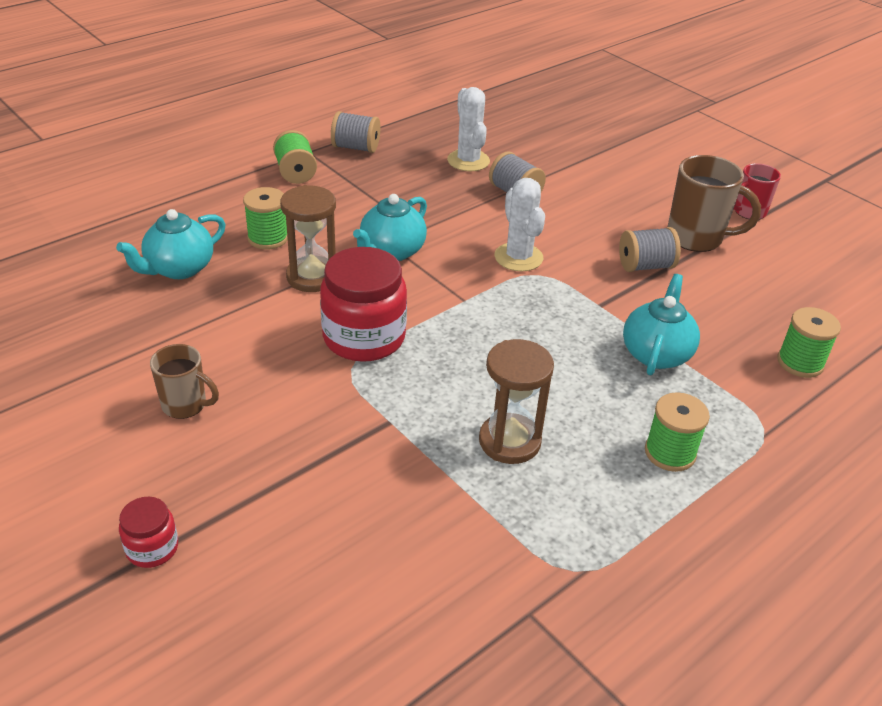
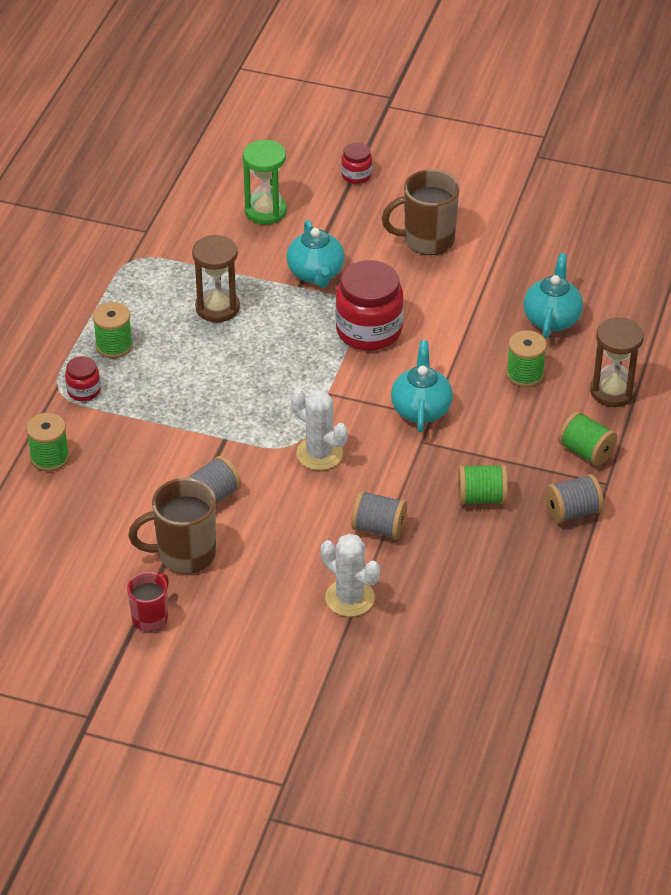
camera: 150 degrees right, 5 degrees up
(185, 405) = (427, 240): brown mug -> brown mug, size x1.63
(312, 277) = (453, 358): brown hourglass -> brown hourglass (613, 391)
(331, 554) = (266, 211): none -> green hourglass
(413, 179) = (481, 497): none -> green spool
(468, 161) = (456, 550): white cactus -> white cactus (349, 598)
(656, 353) = (159, 415): turquoise teapot -> turquoise teapot (316, 274)
(733, 415) = (84, 391): none -> red jar

